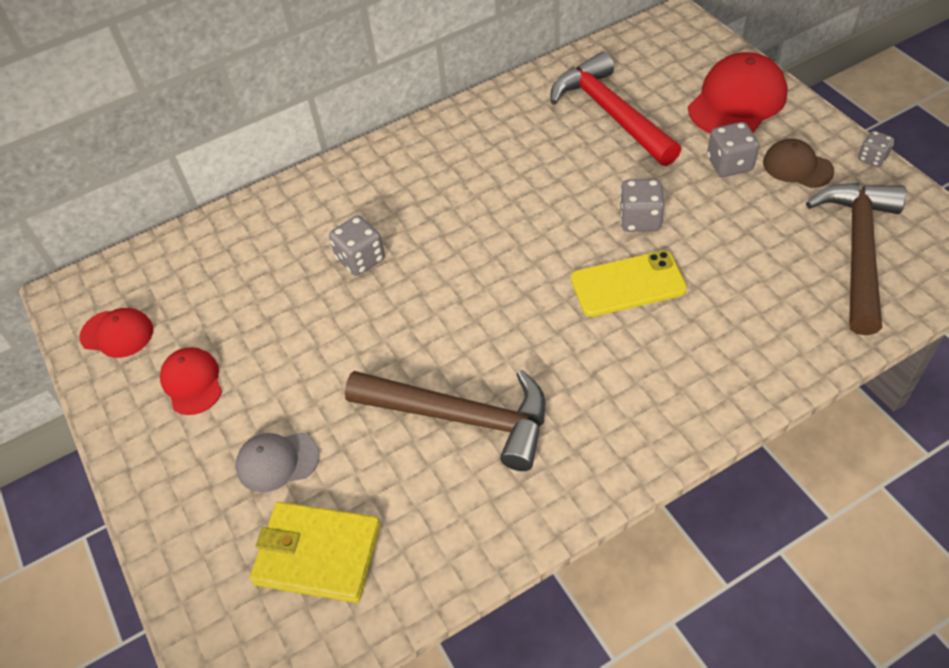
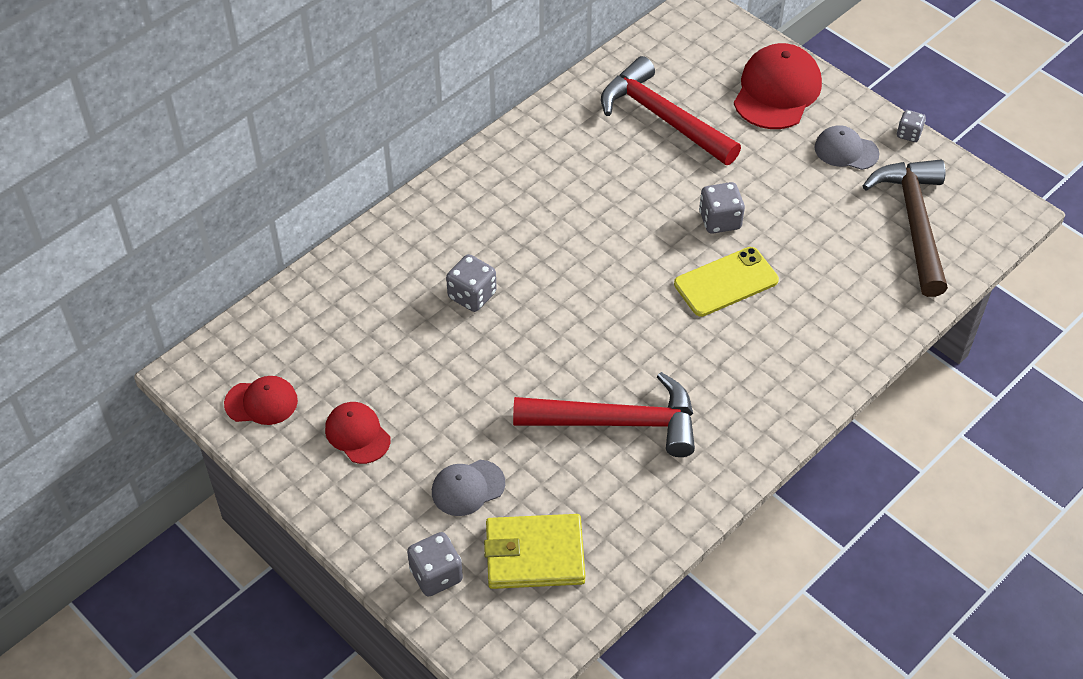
camera: 20 degrees left, 0 degrees up
(462, 417) = (617, 422): brown hammer -> red hammer
(729, 164) = (785, 156): grey dice -> grey dice (436, 575)
(797, 167) = (846, 150): brown cap -> grey cap

